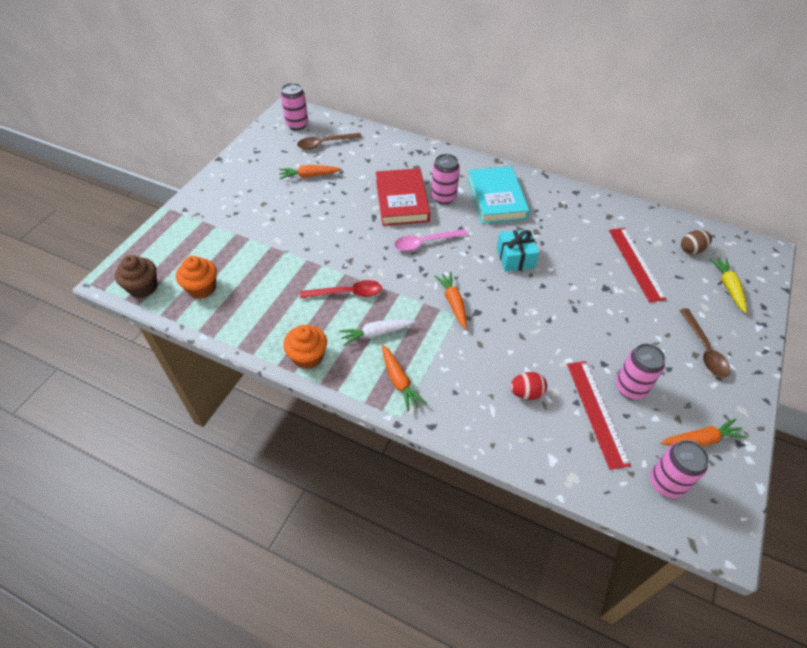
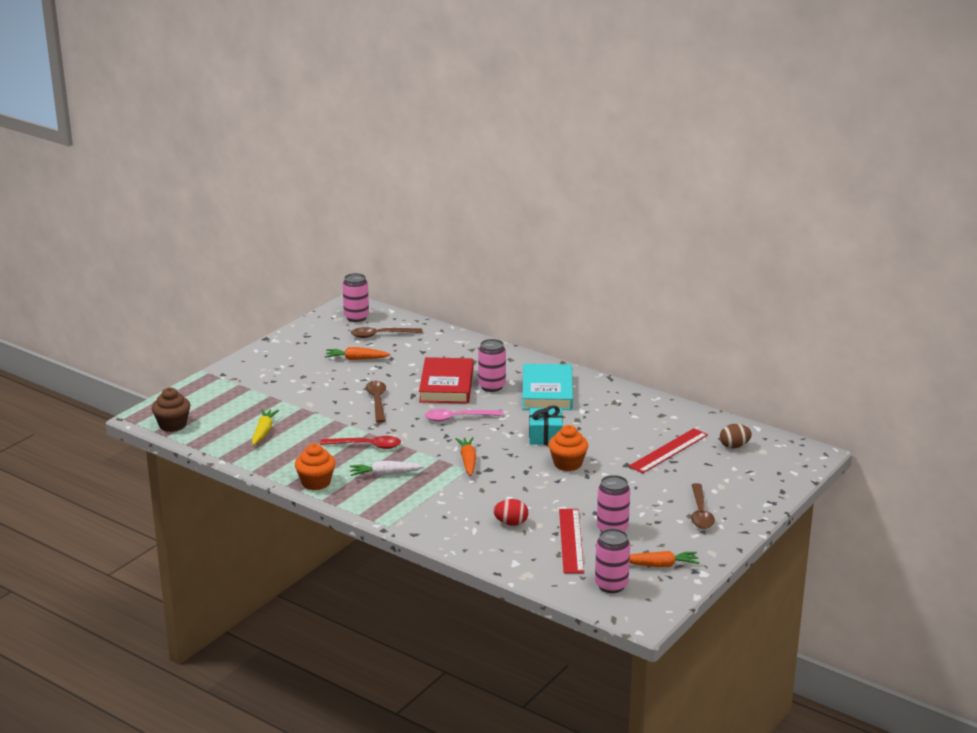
camera: 10 degrees right, 25 degrees down
(202, 288) = (228, 430): orange cupcake -> orange cupcake (567, 464)
(342, 229) = (377, 401): none -> brown spoon
(399, 381) = (395, 505): orange carrot -> none
(636, 263) = (668, 451): red ruler -> red ruler turned 45 degrees clockwise
(728, 287) = (754, 475): yellow carrot -> yellow carrot (263, 431)

